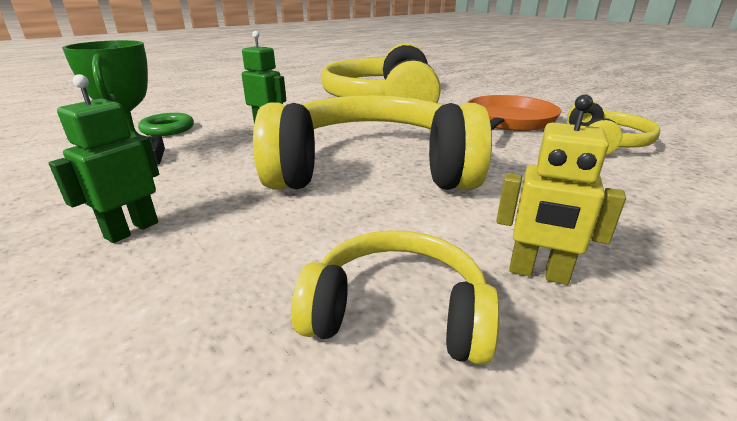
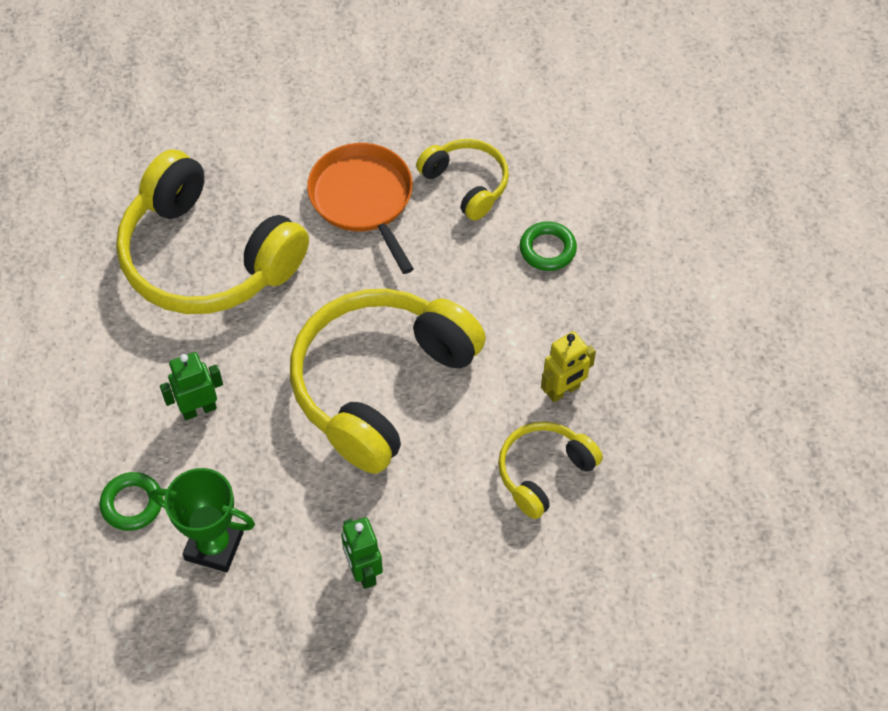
camera: 55 degrees left, 30 degrees up
(652, 193) = (547, 249): none -> green ring

